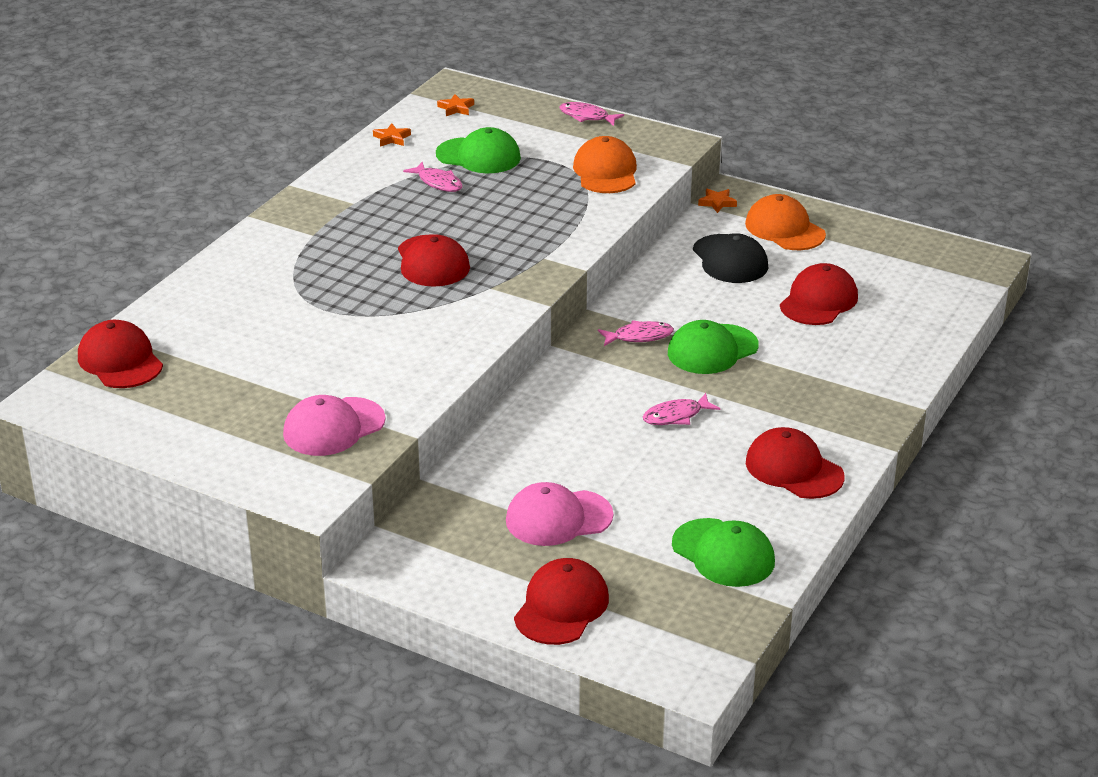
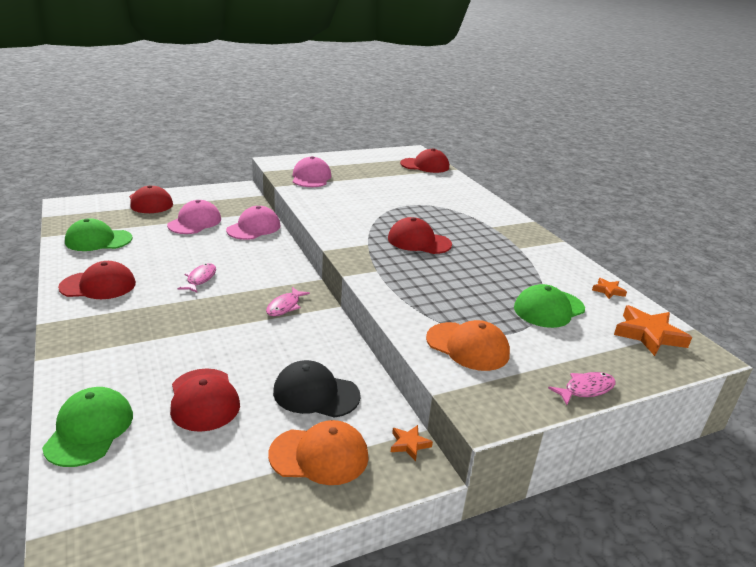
camera: 125 degrees right, 5 degrees down
(438, 183) = (520, 279): pink fish -> none
(456, 108) = (648, 335): orange star -> orange star, size x1.95
(500, 461) = (254, 228): none -> pink cap
(712, 350) = (231, 322): green cap -> green cap (89, 430)

